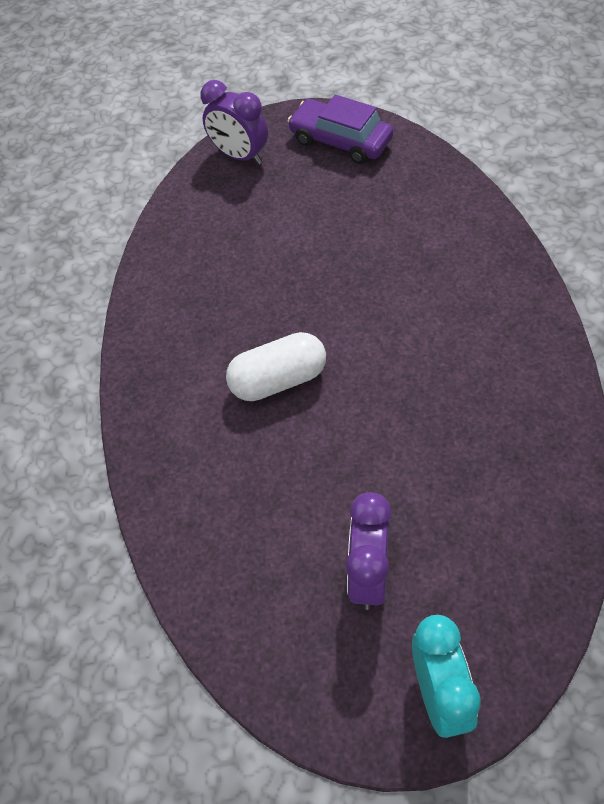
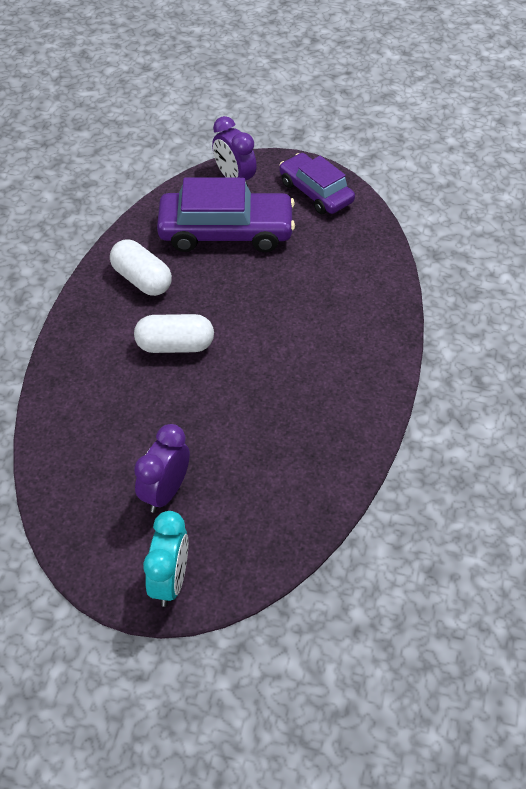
camera: 15 degrees right, 5 degrees down
(194, 312) = (142, 279): none -> white capsule
(263, 220) = (226, 232): none -> purple car

